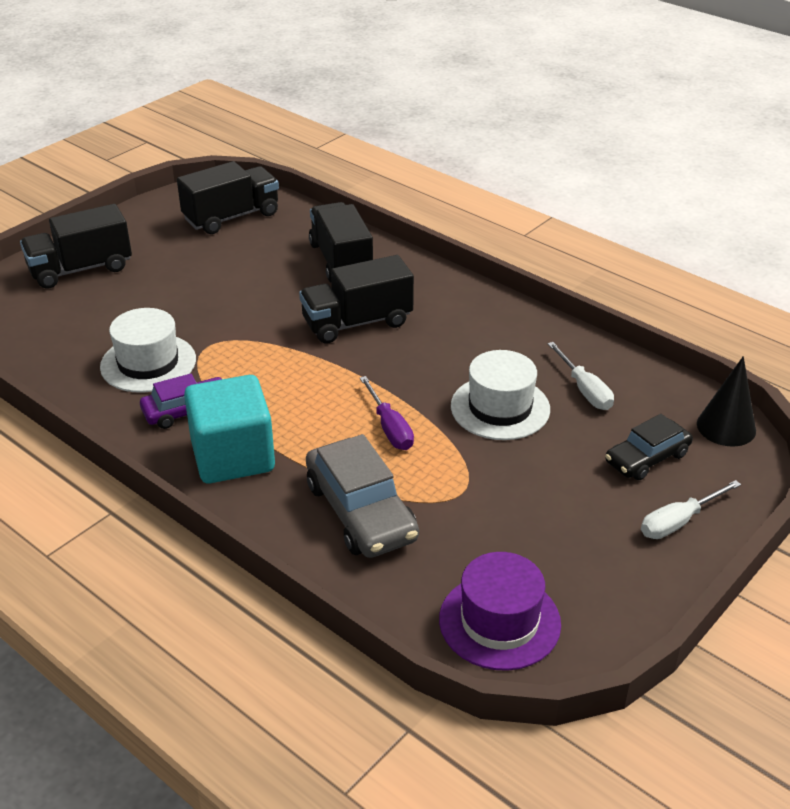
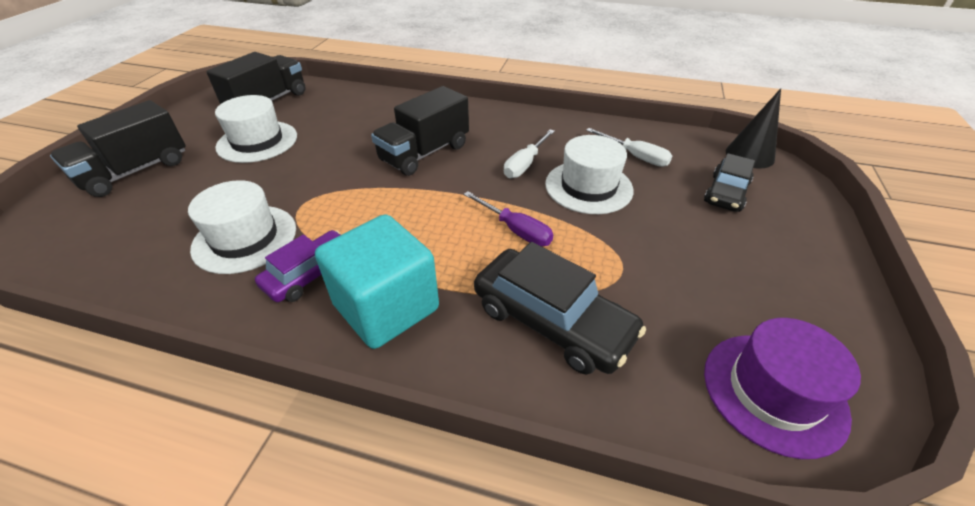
camera: 25 degrees left, 5 degrees up
(200, 264) = (257, 141): none -> white hat
(341, 261) = (380, 113): black truck -> none
(361, 512) = (552, 321): grey car -> black car
(679, 522) = (799, 235): white screwdriver -> white screwdriver (525, 164)

